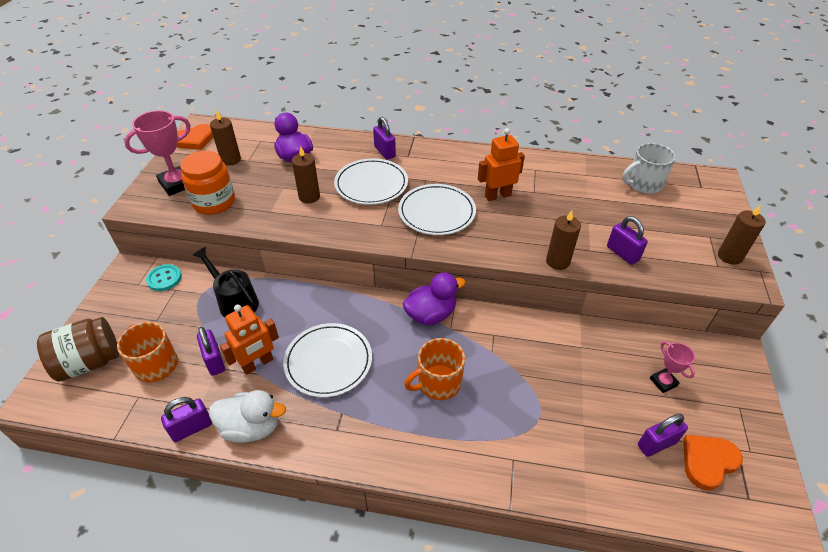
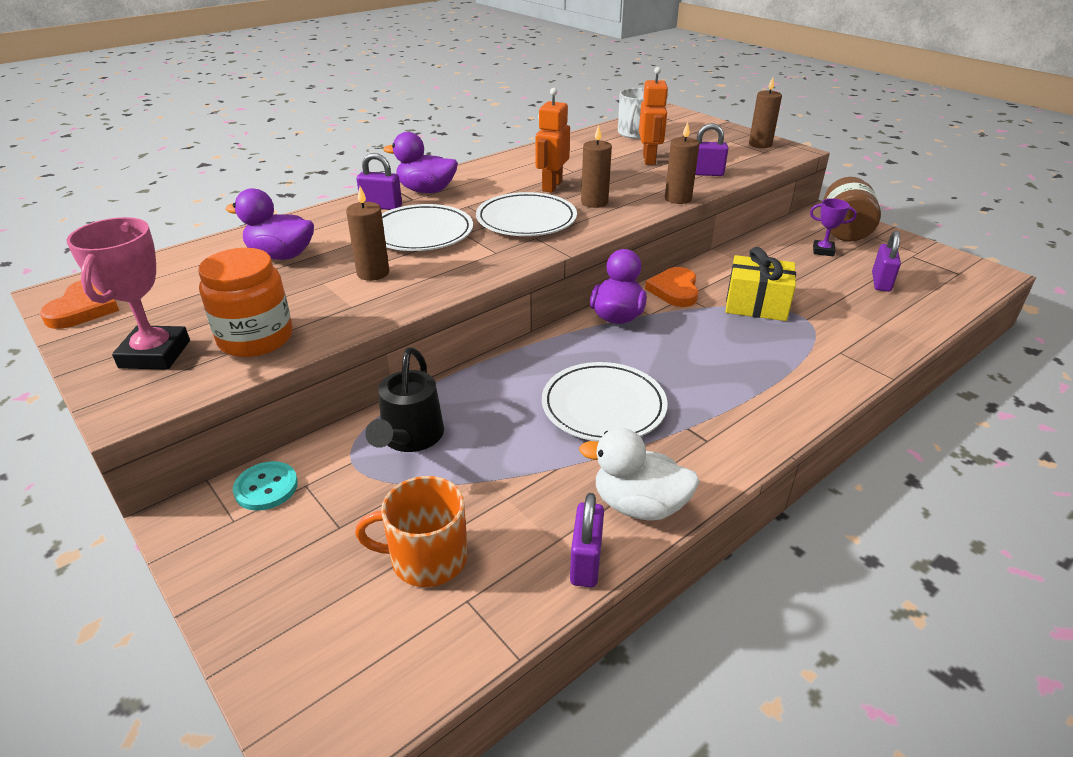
camera: 50 degrees left, 10 degrees down
(89, 362) = (326, 637): brown jar -> brown jar (843, 231)
(214, 361) = (492, 496): purple padlock -> none
(231, 160) = (192, 297): brown candle -> brown candle (594, 202)
(235, 301) = (409, 438): black watering can -> black watering can turned 75 degrees counterclockwise
(251, 427) = (639, 505): white duck -> white duck turned 120 degrees counterclockwise
(258, 364) = (543, 461): orange robot -> orange robot (649, 159)
(424, 154) = (426, 191): none -> purple duck
(438, 382) = (711, 351): orange mug -> none
(526, 379) = (756, 305): none -> yellow gift
(663, 382) = (823, 251): pink trophy -> purple trophy
(708, 461) = (914, 271): orange heart -> orange heart (674, 290)

